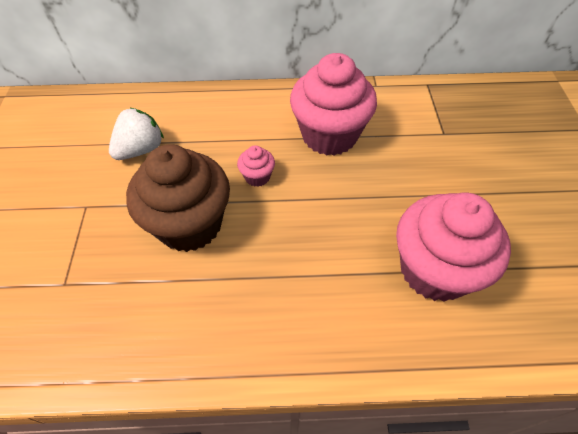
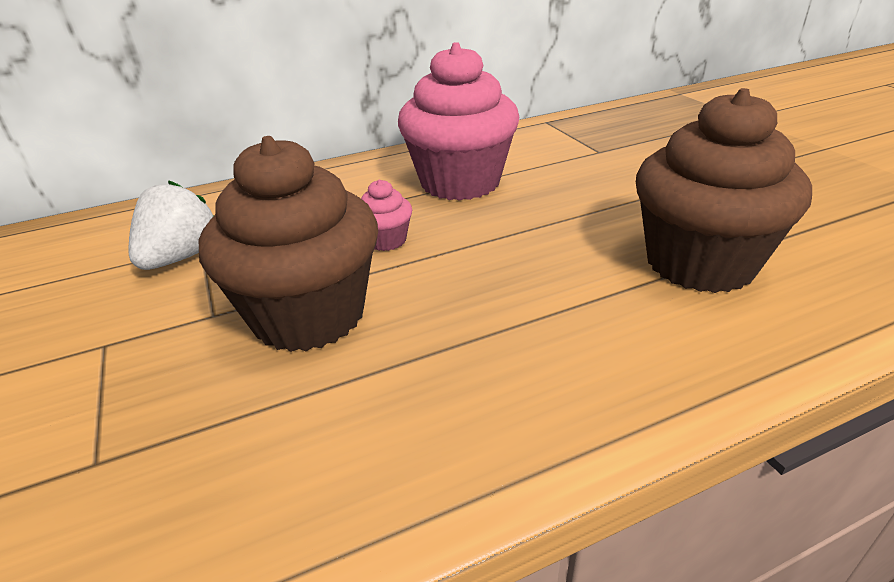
camera: 20 degrees left, 20 degrees down
(434, 270) = (700, 263): pink cupcake -> brown cupcake

